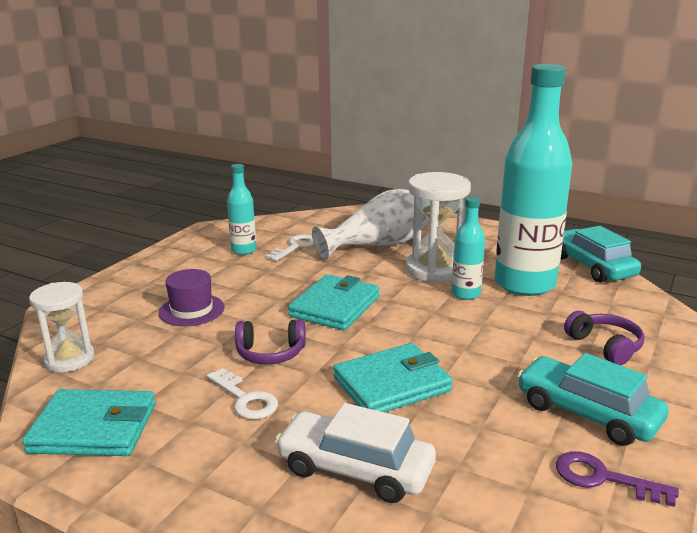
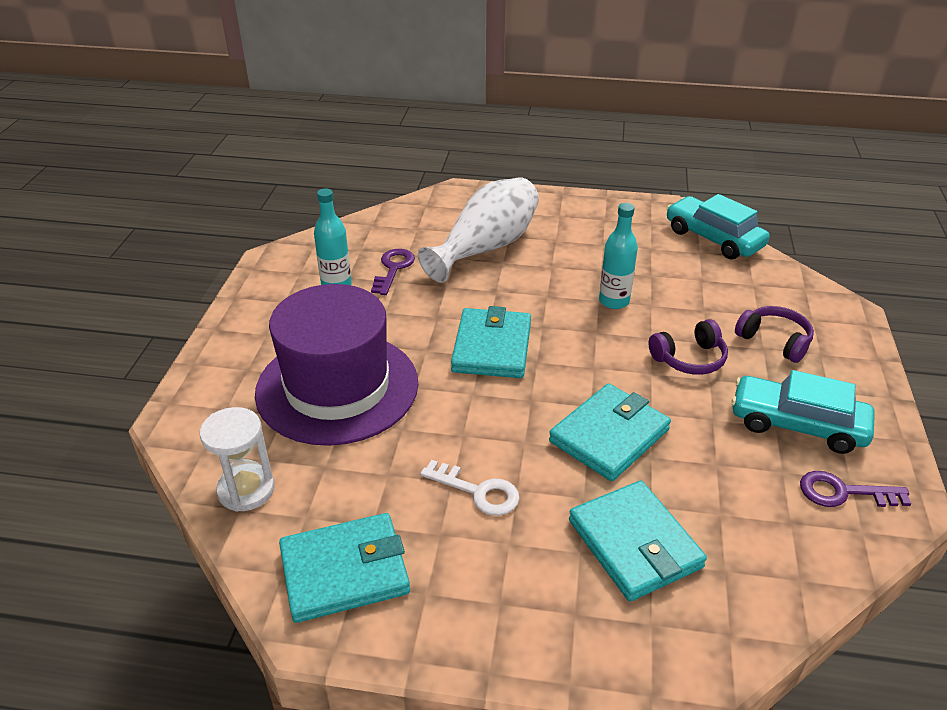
camera: 20 degrees left, 15 degrees up
(191, 310) = (337, 387): purple hat -> purple hat, size x2.13
(270, 353) = (465, 426): purple headphones -> purple headphones (689, 359)
(295, 247) = (393, 269): white key -> purple key
(355, 469) = (634, 544): white car -> turquoise wallet
(435, 270) = (564, 273): white hourglass -> none
(524, 284) = (663, 276): turquoise bottle -> none

